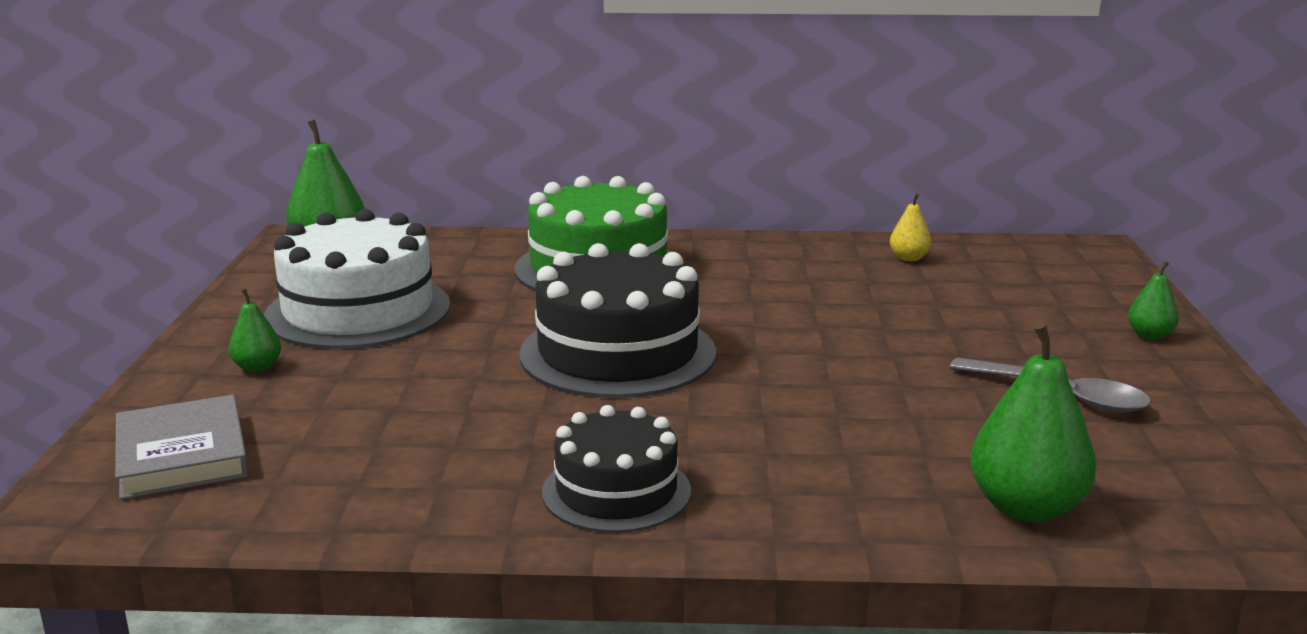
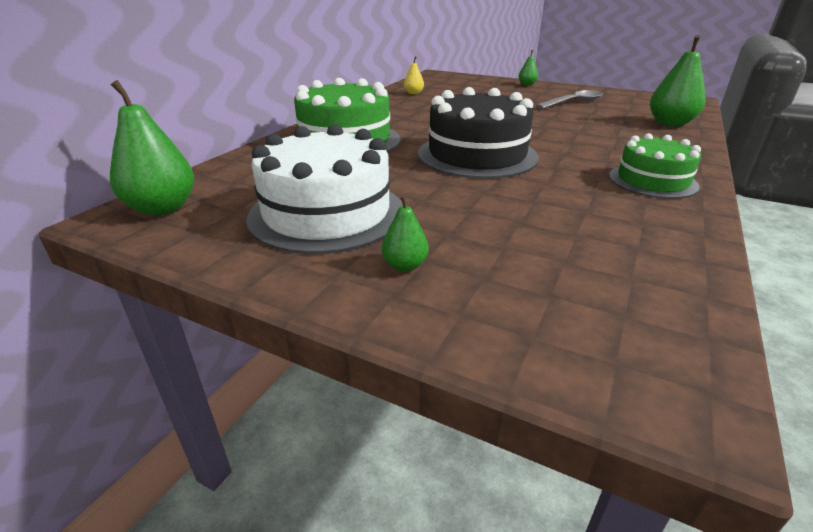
camera: 65 degrees left, 10 degrees up
(182, 455) = (571, 317): grey book -> none
(616, 491) = (652, 181): black cake -> green cake

